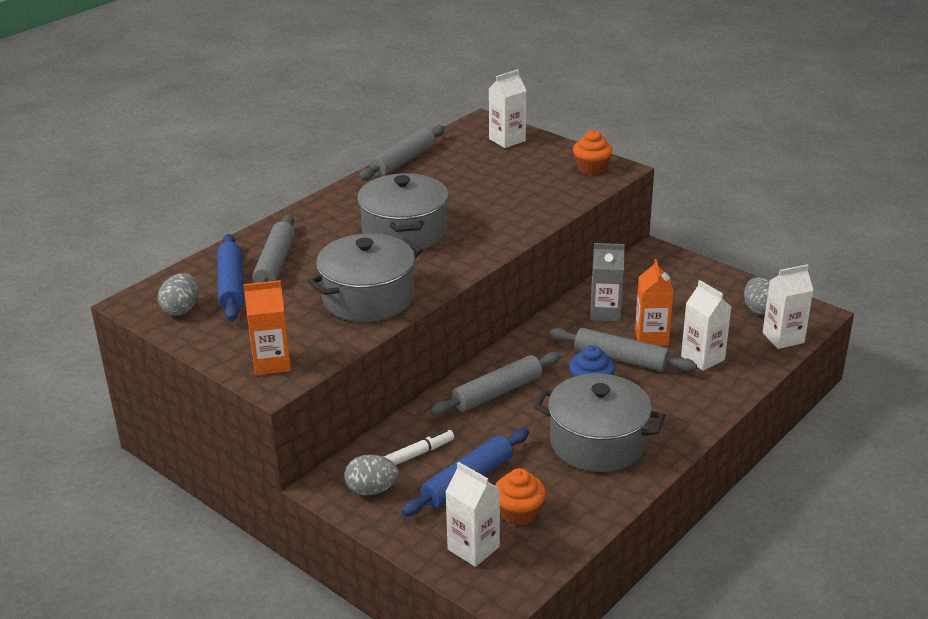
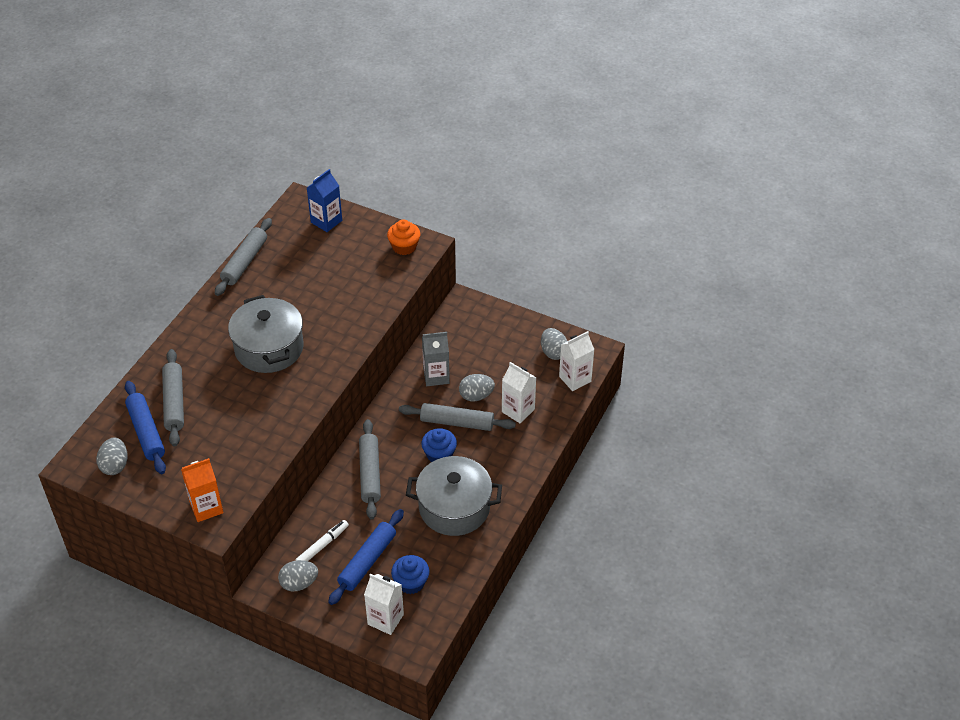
camera: 15 degrees left, 15 degrees up
(368, 298) = (260, 427): grey pot -> none
(497, 392) = (370, 473): grey rolling pin -> grey rolling pin turned 45 degrees counterclockwise
(507, 140) = (326, 221): white carton -> blue carton
(519, 513) = (411, 582): orange cupcake -> blue cupcake
(651, 337) = (476, 396): orange carton -> grey egg

